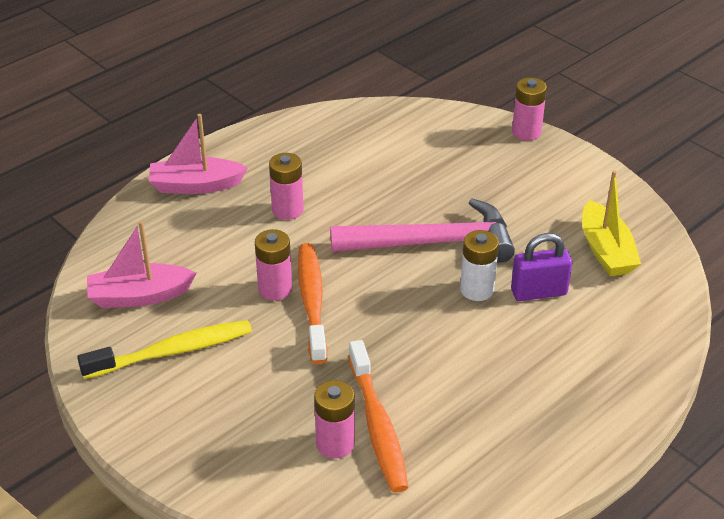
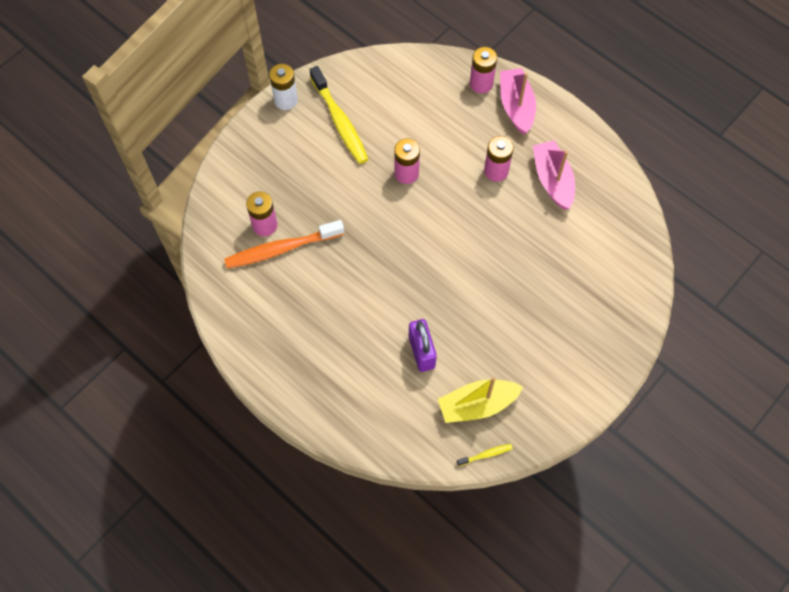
camera: 85 degrees right, 25 degrees up
(139, 296) = (391, 93): pink boat -> pink boat (552, 180)
(312, 301) = (396, 198): orange toothbrush -> none
(433, 242) = (470, 275): pink hammer -> none
(477, 290) = (420, 307): white battery -> white battery (286, 100)
(526, 132) = (632, 345): pink battery -> pink battery (481, 84)
(667, 248) = (486, 454): none -> yellow toothbrush

